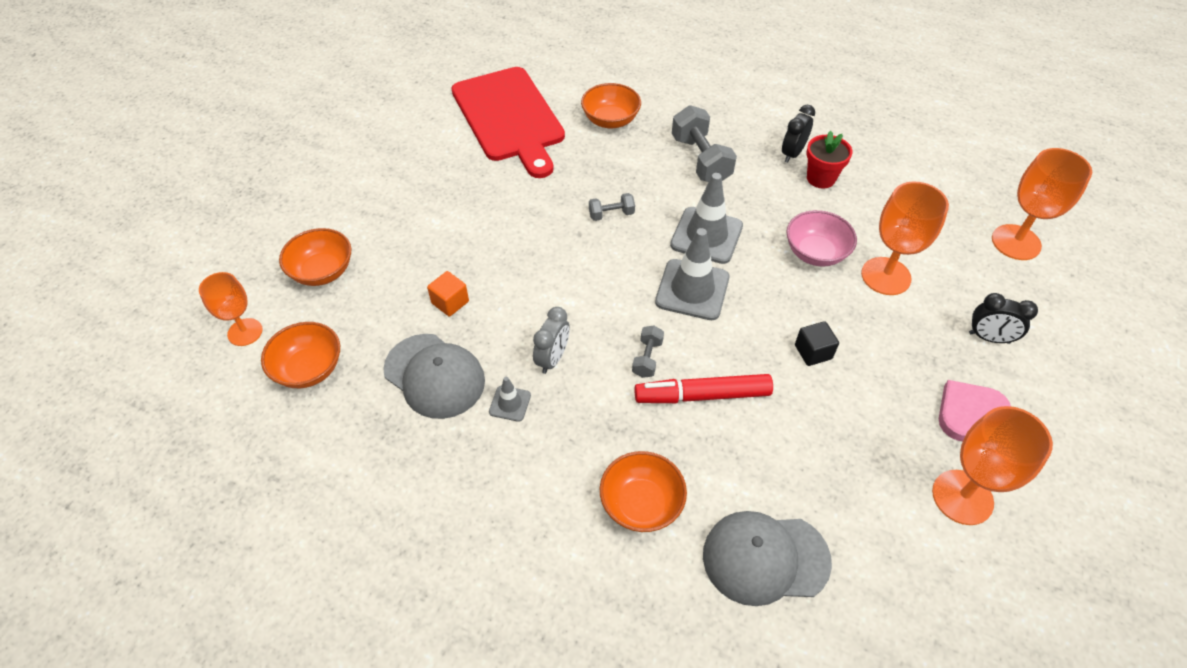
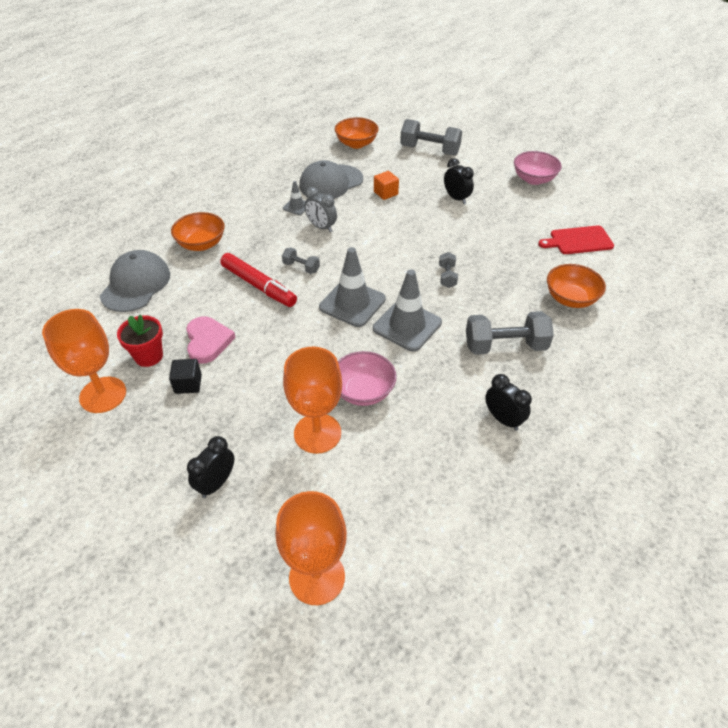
camera: 105 degrees right, 5 degrees down
(245, 332) = (392, 126): orange goblet -> none
(322, 271) = (429, 150): orange bowl -> grey dumbbell
(387, 159) = (533, 179): none -> pink bowl
(447, 226) = (456, 198): none -> black clock
(509, 118) = (578, 240): red cutting board -> red cutting board, size x0.51
(702, 395) = (258, 286): red marker -> red marker turned 120 degrees clockwise
(813, 352) = (263, 354): black cube -> black cube (188, 384)
(820, 178) = (460, 430): red flower pot -> red flower pot (149, 356)
(968, 412) = (159, 431): pink heart -> pink heart (208, 341)

